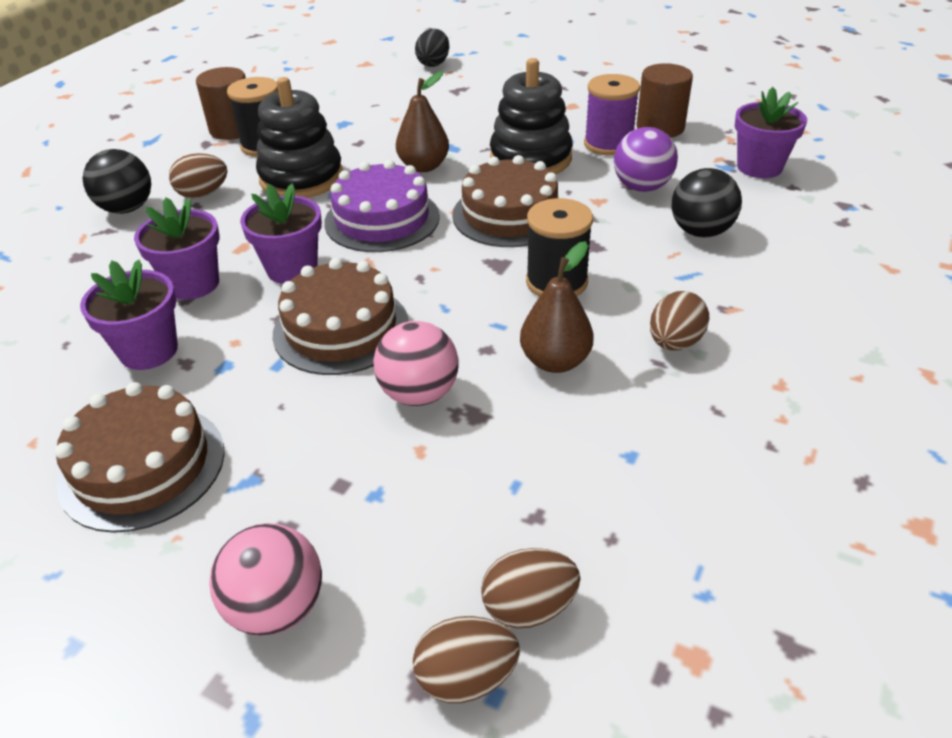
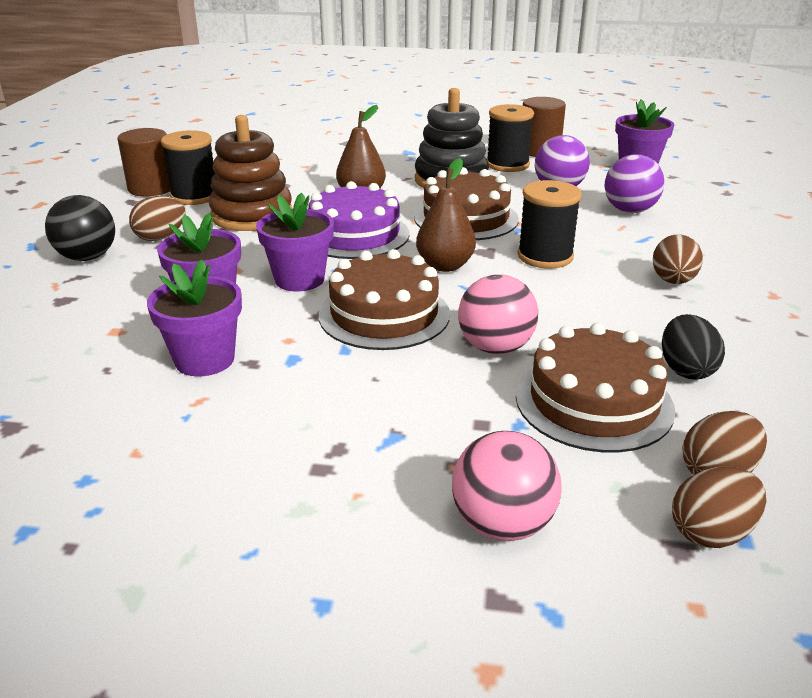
camera: 20 degrees left, 10 degrees down
(142, 466) = (274, 447): brown cake -> brown cake (594, 402)
(301, 178) = (252, 215): black stacking toy -> brown stacking toy
(433, 63) = (309, 127): black egg -> black egg (686, 370)
(555, 361) = (590, 307): brown pear -> brown pear (445, 266)
(608, 144) = (507, 165): purple spool -> black spool
(700, 231) = (629, 210): black ball -> purple ball

